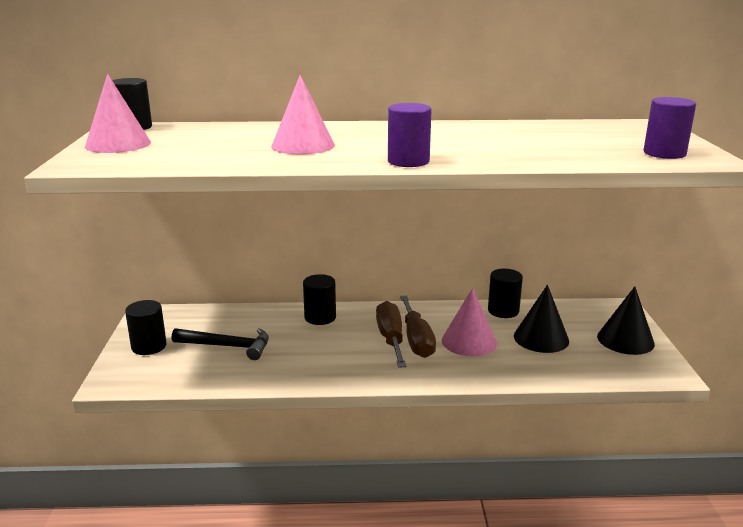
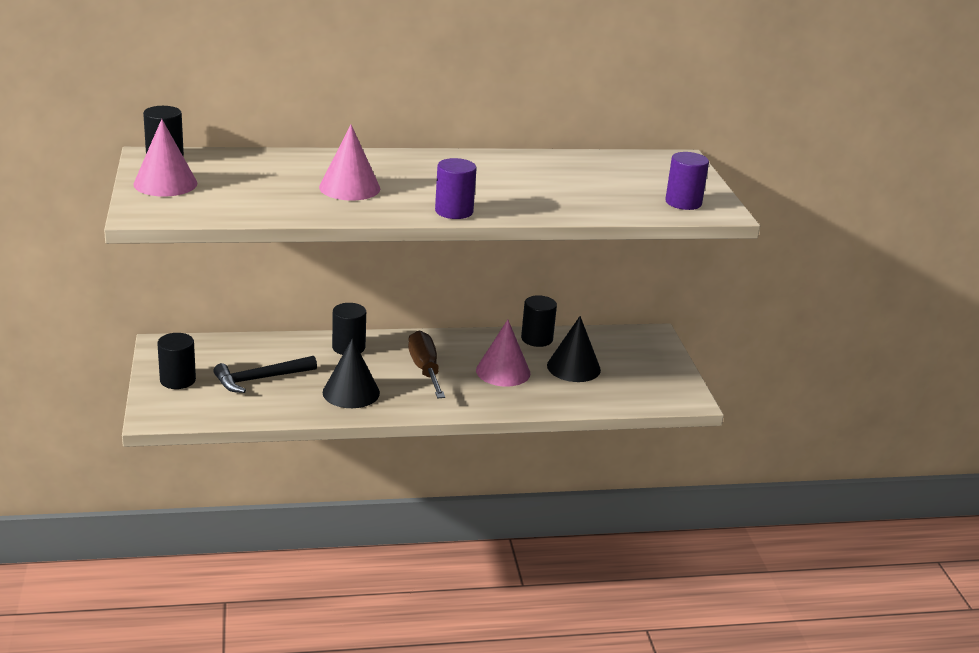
camera: 10 degrees left, 5 degrees up
(228, 346) = (260, 379): black hammer -> black hammer turned 150 degrees clockwise
(416, 340) = (451, 370): brown screwdriver -> none
(625, 340) = (654, 368): black cone -> black cone (351, 392)

